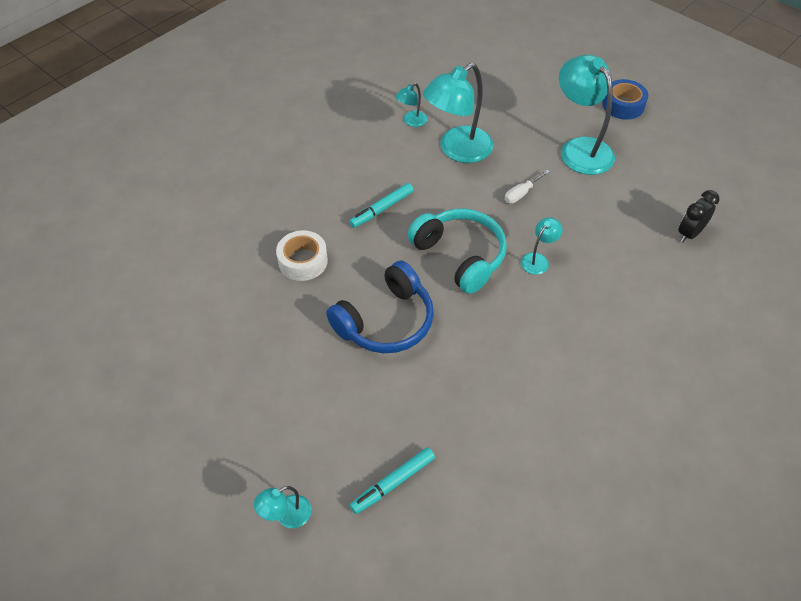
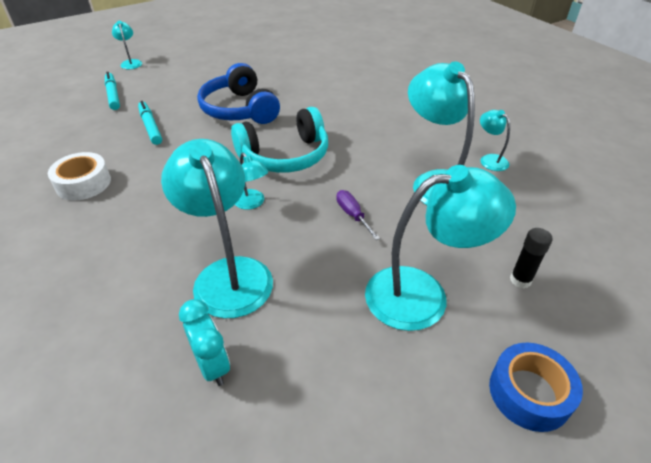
camera: 105 degrees right, 10 degrees down
(303, 261) = (320, 84): white tape -> white tape (83, 183)
(382, 209) = (362, 124): turquoise marker -> turquoise marker (150, 127)
(521, 193) = (353, 215): white screwdriver -> purple screwdriver
(543, 107) = (520, 280): none -> black glue stick
(619, 250) = (228, 274): none -> turquoise lamp
(689, 234) = (212, 365): black clock -> turquoise clock

